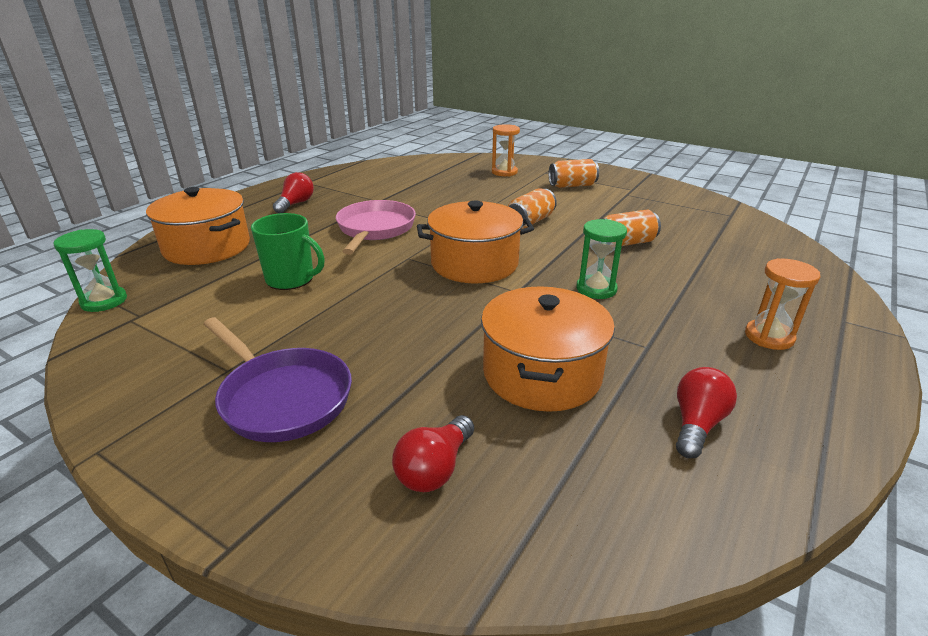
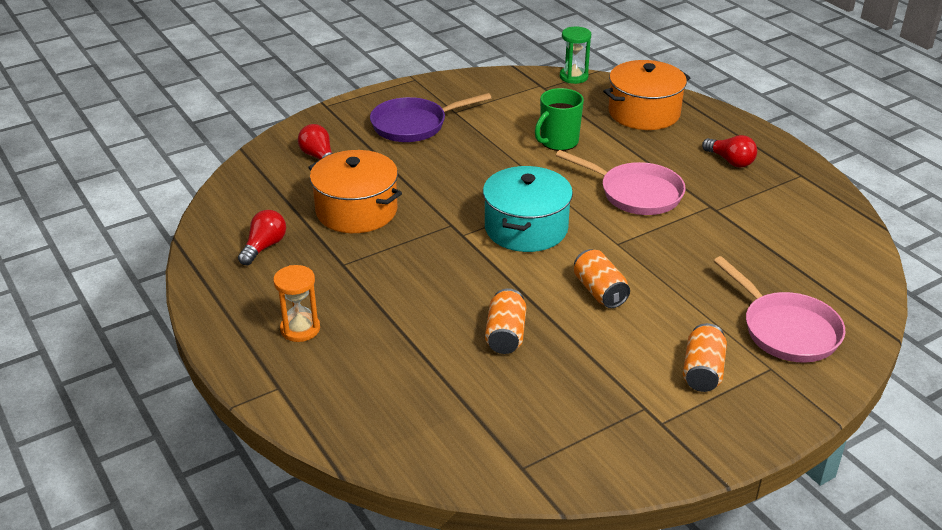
camera: 115 degrees right, 5 degrees up
(474, 263) = (526, 228): orange pot -> turquoise pot
(504, 172) = (786, 330): orange hourglass -> pink pan
(596, 289) = (434, 275): green hourglass -> none
(696, 424) = (264, 247): red light bulb -> red light bulb turned 120 degrees counterclockwise

